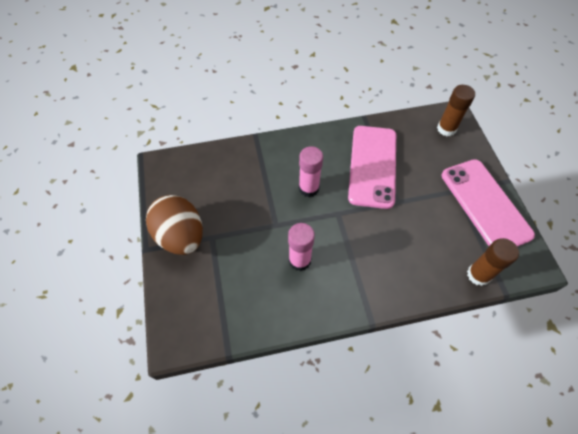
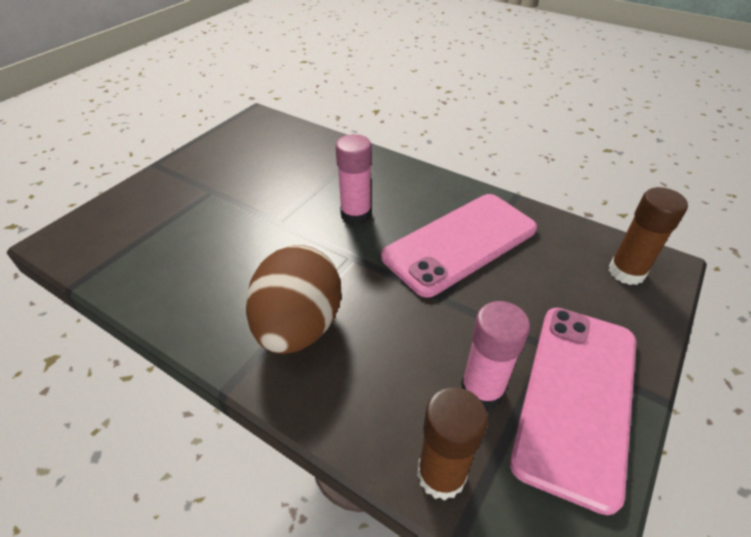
camera: 45 degrees right, 15 degrees down
(181, 236) = (190, 173): brown egg -> brown egg (299, 326)
(299, 260) = (250, 266): pink glue stick -> pink glue stick (482, 390)

